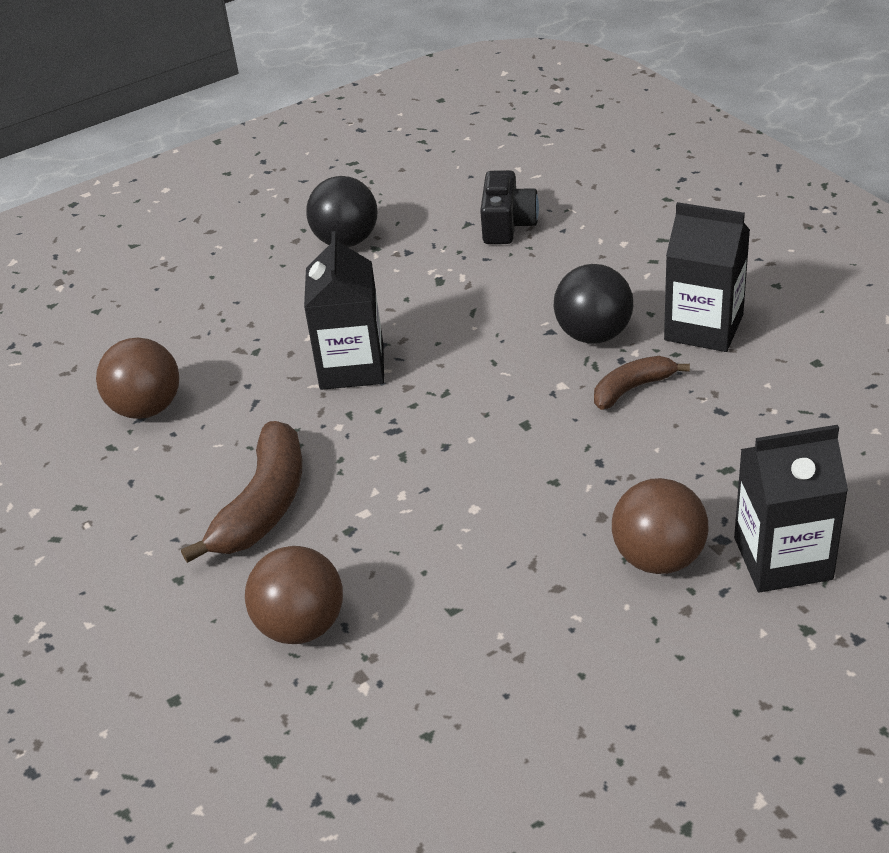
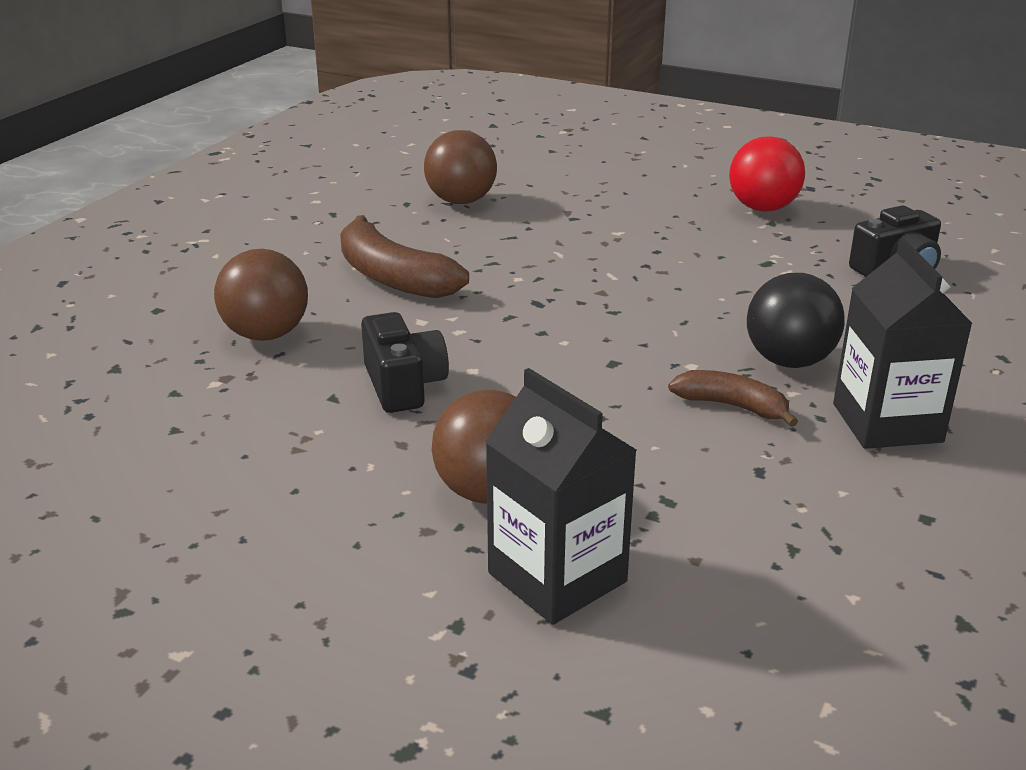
camera: 55 degrees right, 10 degrees down
(263, 505) = (392, 277): brown banana -> brown banana turned 60 degrees clockwise
(346, 241) = (762, 208): black ball -> red ball
(352, 367) = (599, 260): black carton -> none
(467, 558) = (404, 385): none -> black camera

